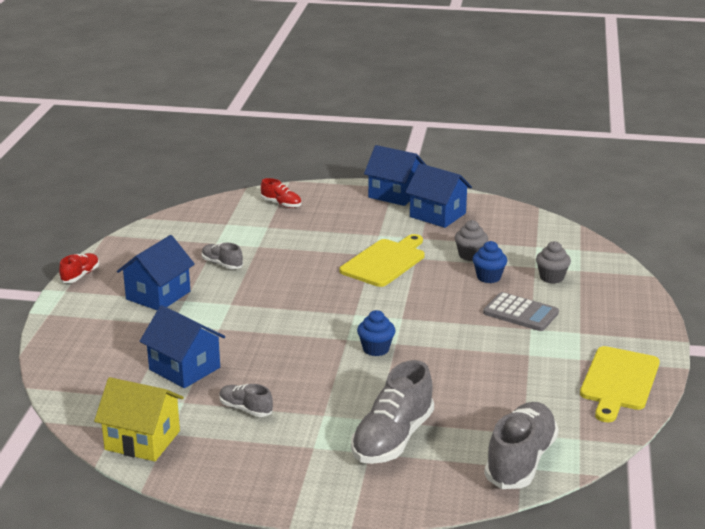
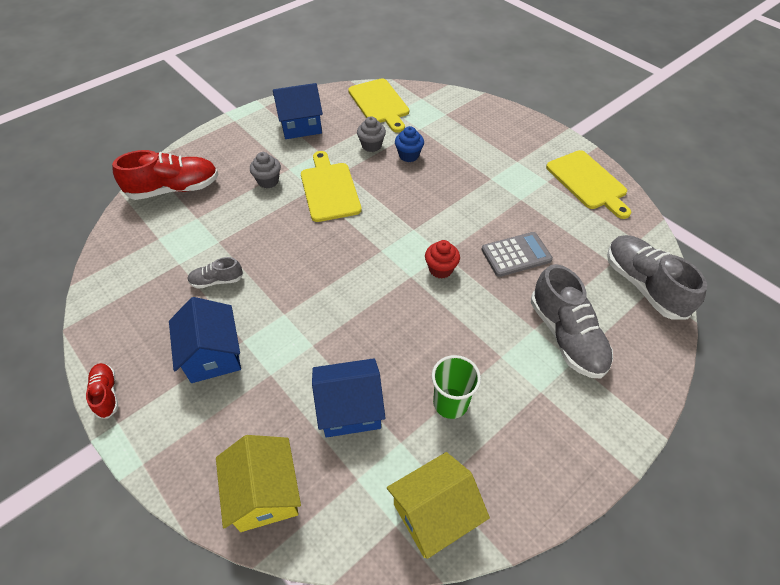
camera: 50 degrees left, 25 degrees up
(79, 367) = (265, 493): none -> yellow house
(245, 409) = (450, 403): grey shoe -> green cup
(281, 204) = (174, 189): red shoe -> red shoe, size x1.96
(376, 349) = (440, 269): blue cupcake -> red cupcake
(395, 194) = (245, 126): blue house -> none
(520, 313) = (468, 170): grey calculator -> grey calculator (516, 255)
(533, 234) = (379, 103): none -> yellow cutting board
(551, 277) = (440, 130): grey cupcake -> grey cupcake (268, 181)

